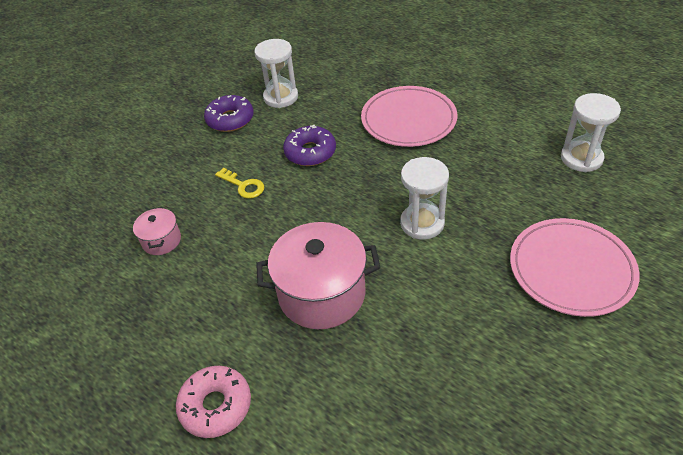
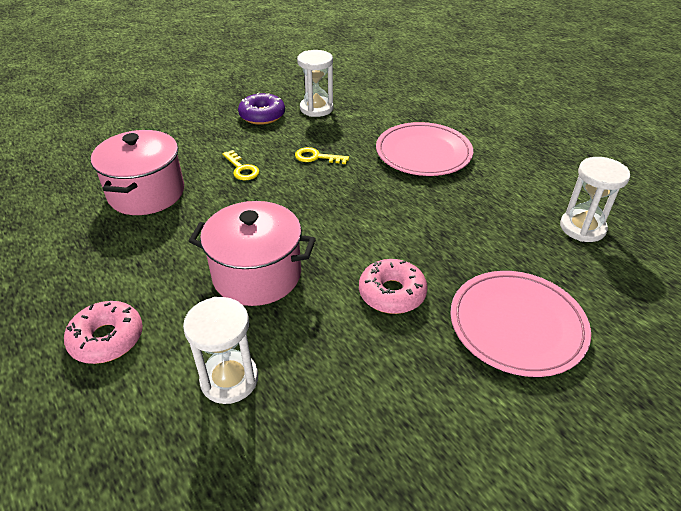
camera: 15 degrees right, 5 degrees down
(161, 240) = (146, 193): pink pot -> pink pot, size x2.01
(310, 152) = (316, 157): purple donut -> yellow key
(422, 223) = (386, 242): white hourglass -> white hourglass (229, 379)
(453, 273) = (392, 293): none -> pink donut

